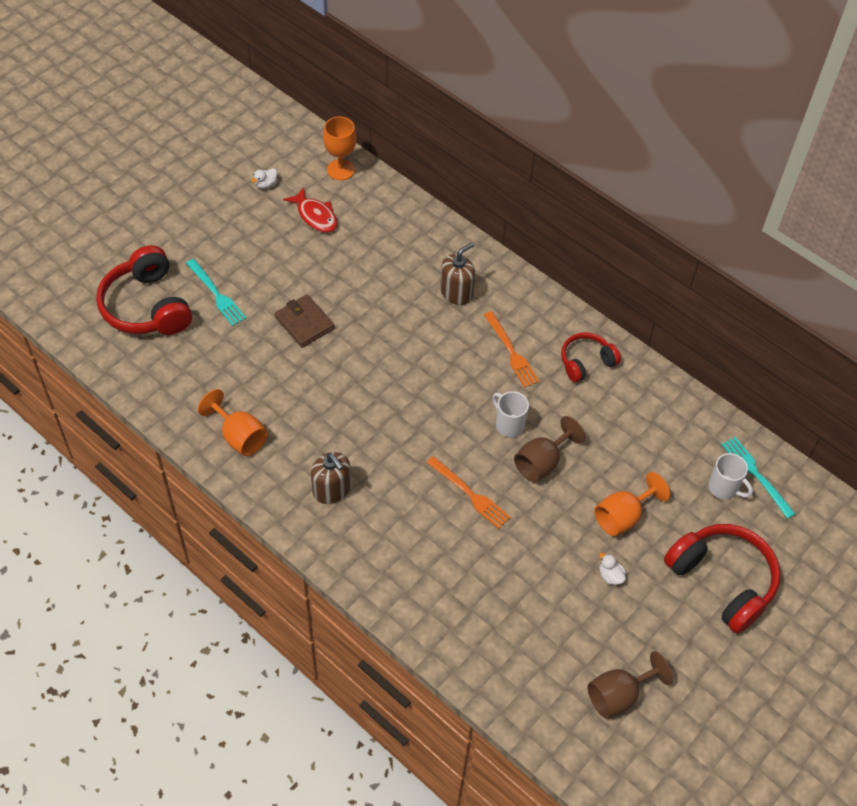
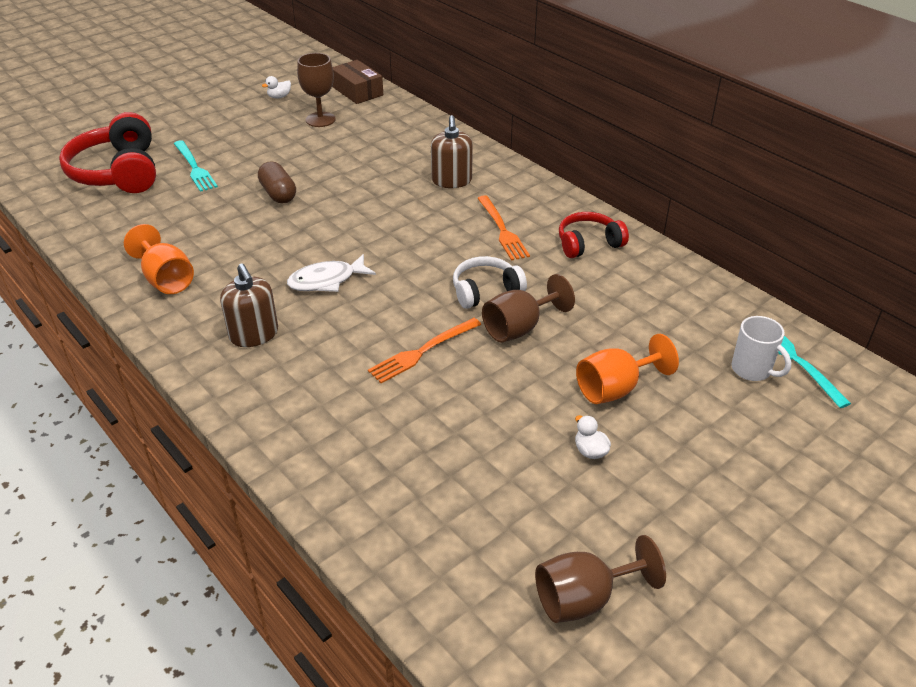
camera: 10 degrees right, 15 degrees down
(304, 323) = (278, 194): brown wallet -> brown capsule
(315, 216) = (320, 119): red fish -> brown goblet
(341, 170) = (357, 91): orange goblet -> brown box
(375, 425) = (326, 280): none -> white fish
(456, 292) = (451, 181): brown soap dispenser -> brown soap dispenser turned 120 degrees clockwise
(470, 494) = (422, 351): orange fork -> orange fork turned 90 degrees clockwise
(509, 424) = (485, 291): white mug -> white headphones
(722, 581) = (748, 470): red headphones -> none

